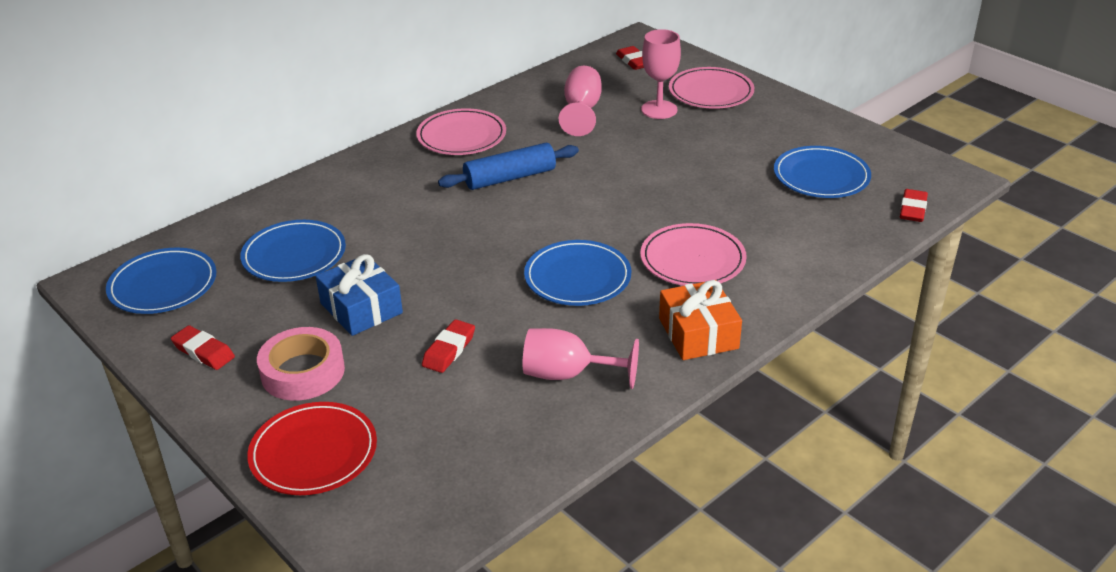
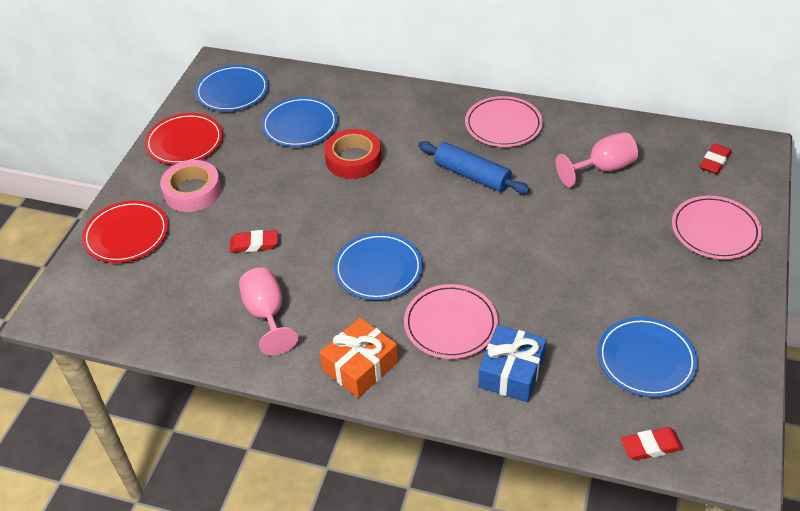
camera: 60 degrees right, 10 degrees up
(203, 352) = (184, 142): red eraser -> red plate
(361, 308) = (268, 183): blue gift -> blue gift (511, 372)
(397, 238) = (353, 159): none -> red tape
(659, 110) = (651, 211): pink goblet -> none

